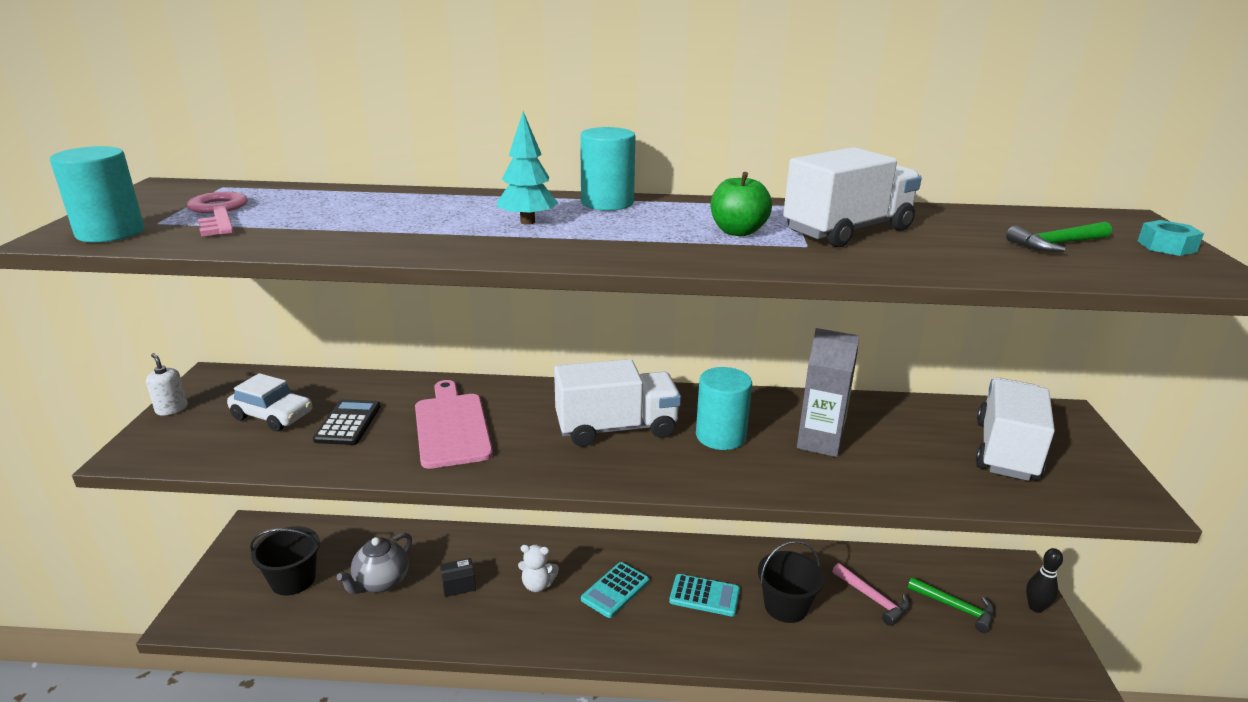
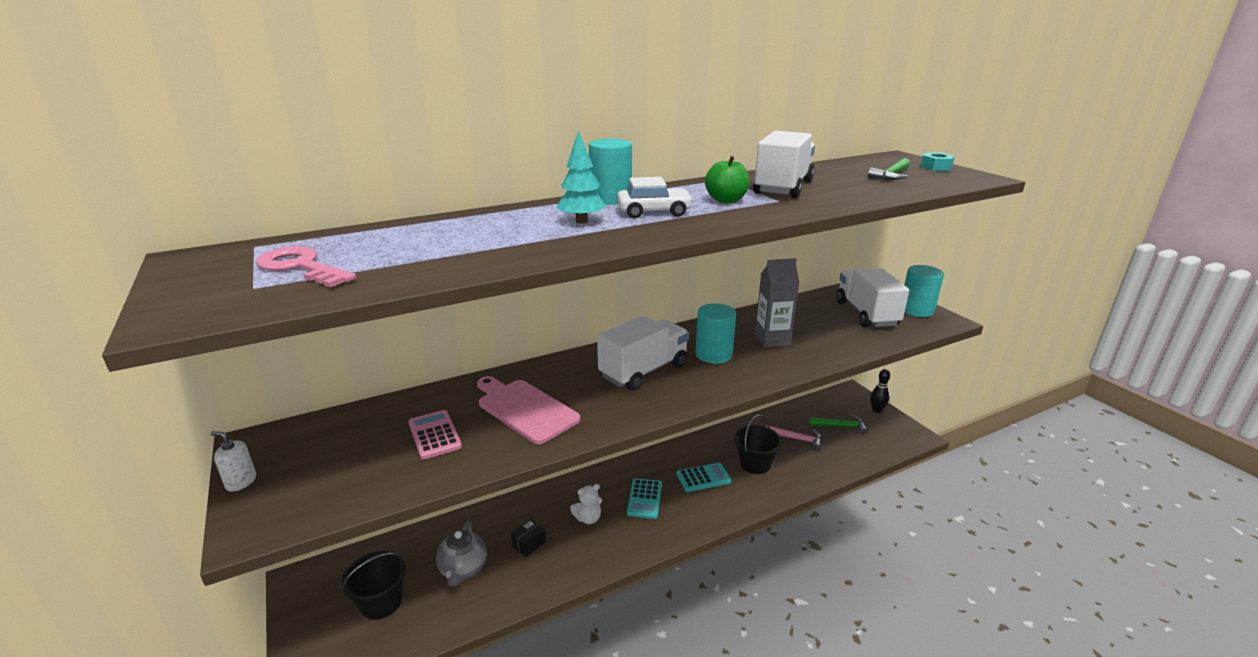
camera: 30 degrees left, 0 degrees up
(110, 233) = (220, 306): turquoise cylinder -> turquoise cylinder (916, 310)
(272, 416) = (356, 453): white car -> white car (654, 212)
(348, 423) = (435, 435): black calculator -> pink calculator

